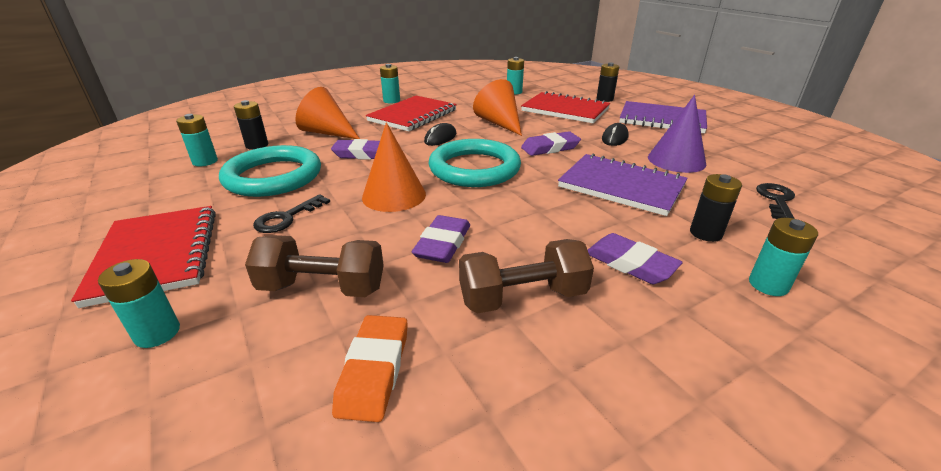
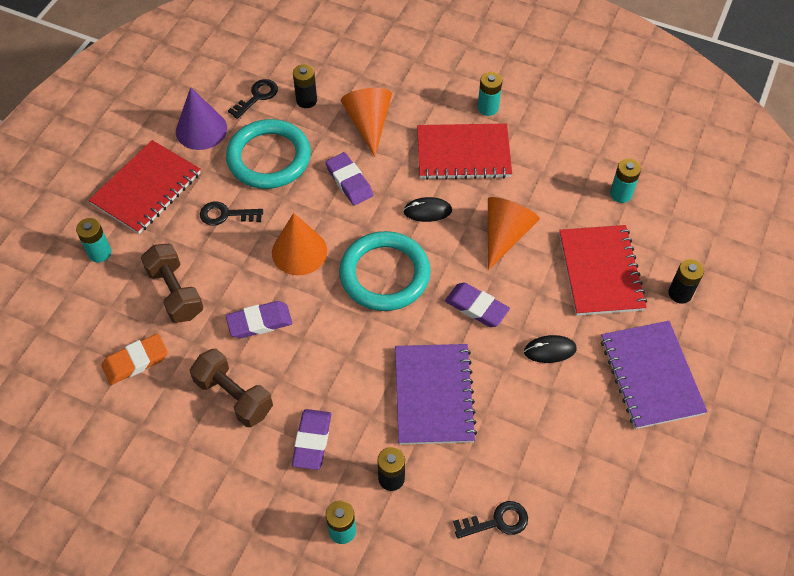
camera: 55 degrees right, 25 degrees up
(205, 161) = (257, 97): turquoise battery -> black key
(676, 160) = (531, 421): purple cone -> purple cone (201, 129)

